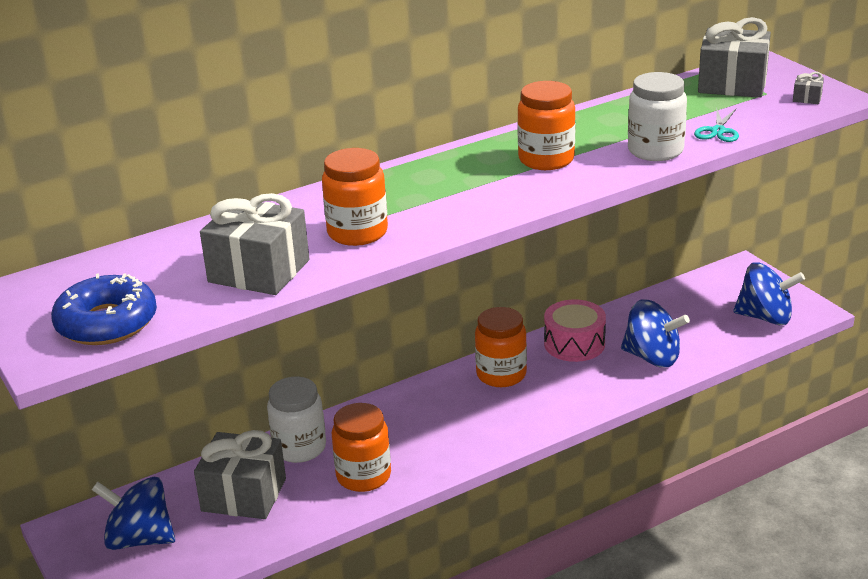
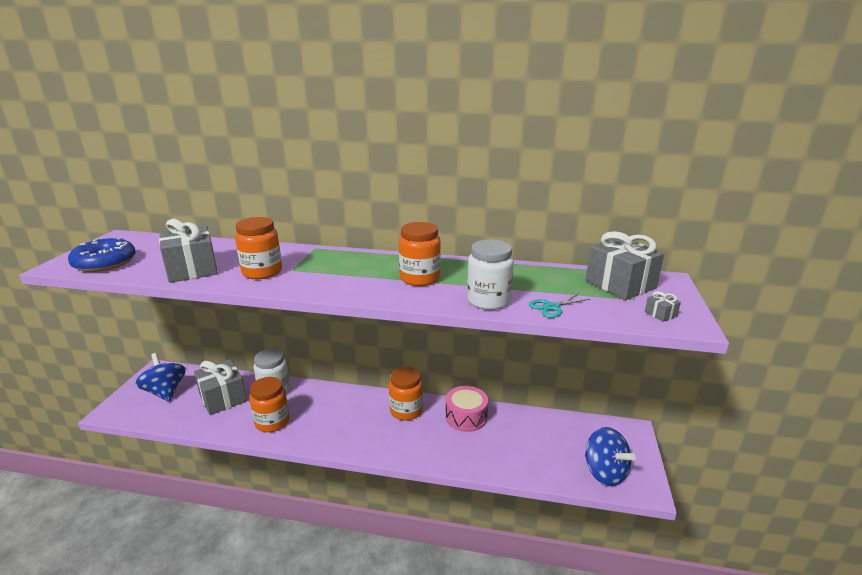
camera: 40 degrees right, 5 degrees down
(652, 357) = (496, 452): blue spinning top -> none

